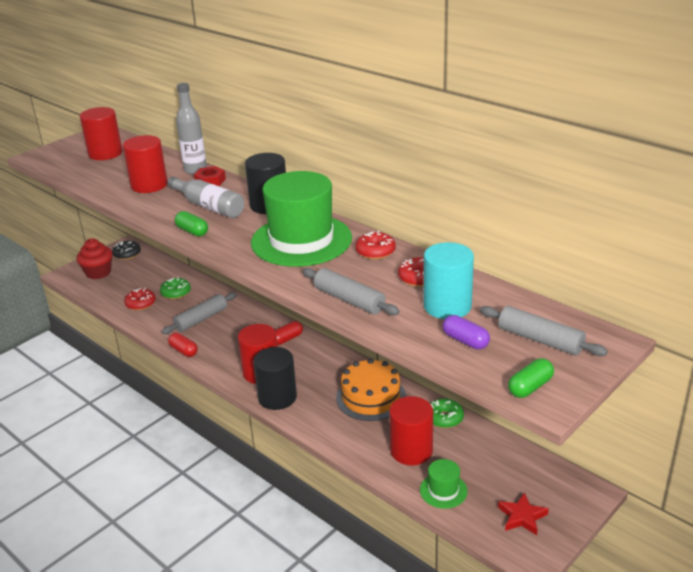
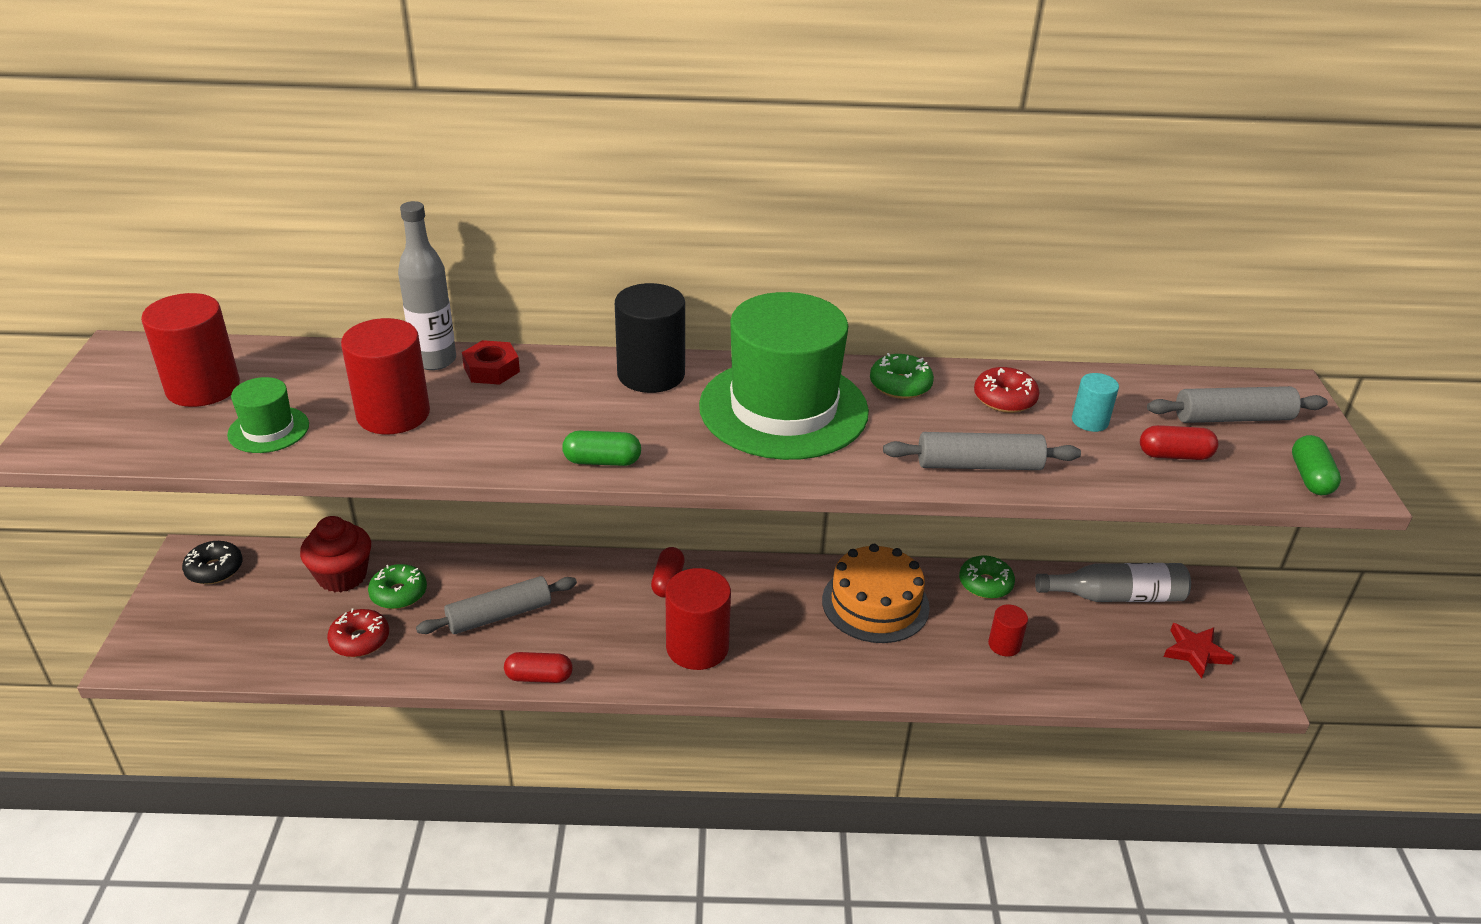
camera: 45 degrees left, 5 degrees up
(98, 272) = (200, 625): red cupcake -> red cupcake (342, 576)
(201, 319) = (499, 615): grey rolling pin -> grey rolling pin turned 60 degrees clockwise
(209, 206) = (560, 411): grey bottle -> grey bottle (1116, 596)
(277, 397) = (765, 669): black cylinder -> none
(375, 251) = (900, 385): red donut -> green donut
(411, 451) = (1004, 645): red cylinder -> red cylinder, size x0.52
(443, 490) = (1094, 671): green hat -> green hat (268, 430)
(447, 306) = (1090, 421): turquoise cylinder -> turquoise cylinder, size x0.52
(465, 341) = (1174, 455): purple capsule -> red capsule

